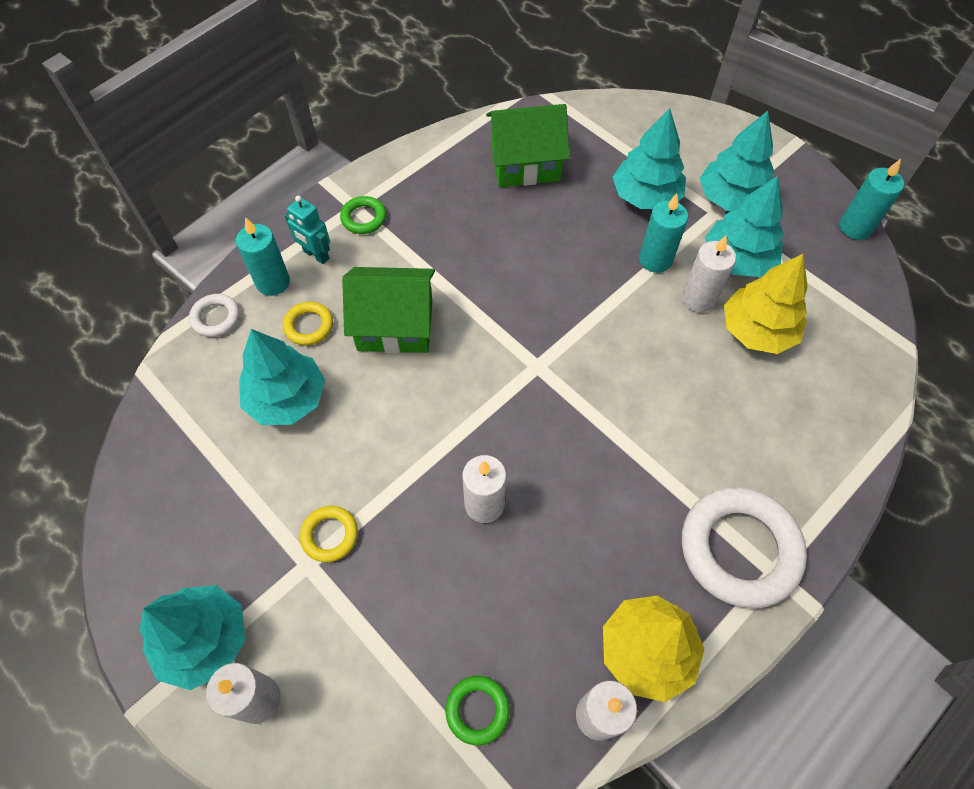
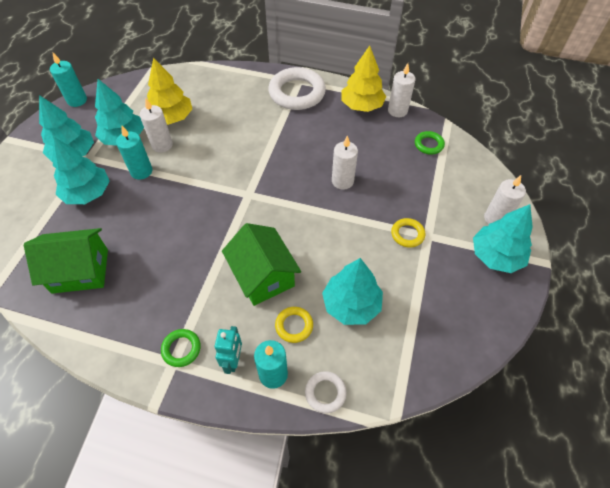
camera: 120 degrees left, 5 degrees down
(525, 163) = (80, 271): green house -> green house turned 60 degrees counterclockwise

